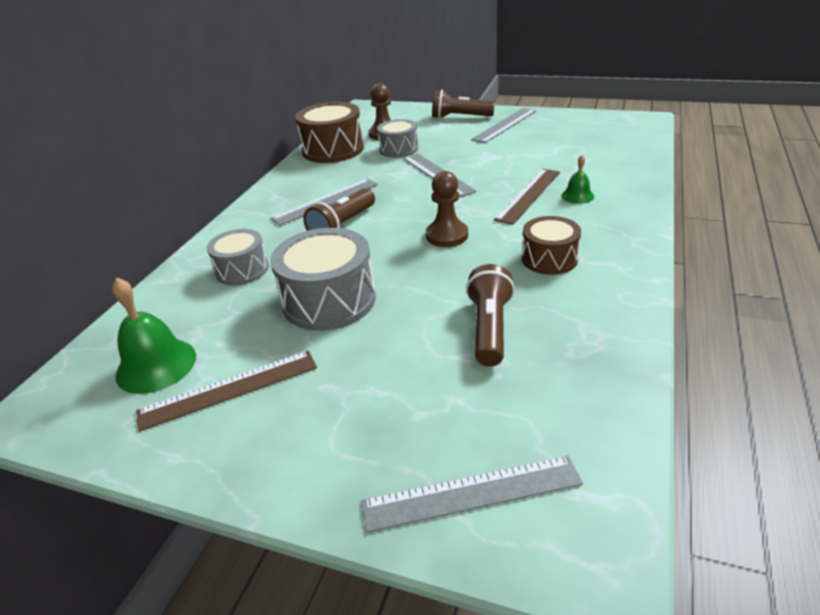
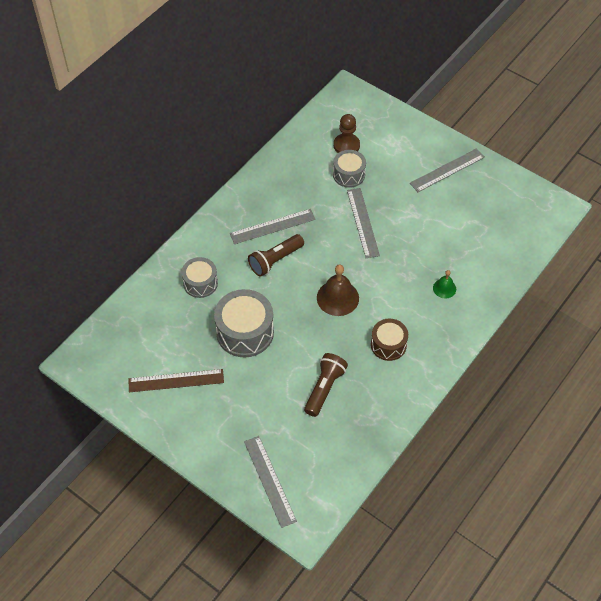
camera: 15 degrees right, 20 degrees up
(156, 365) = (140, 349): green bell -> none
(333, 149) = (298, 154): brown drum -> none
(447, 235) = (337, 298): brown pawn -> brown bell
(460, 117) = (418, 142): brown flashlight -> none
(471, 493) = (270, 480): grey ruler -> grey ruler turned 60 degrees clockwise
(528, 195) = (412, 274): brown ruler -> none

